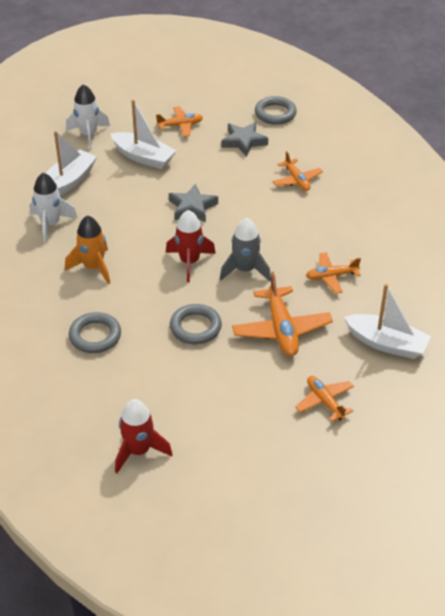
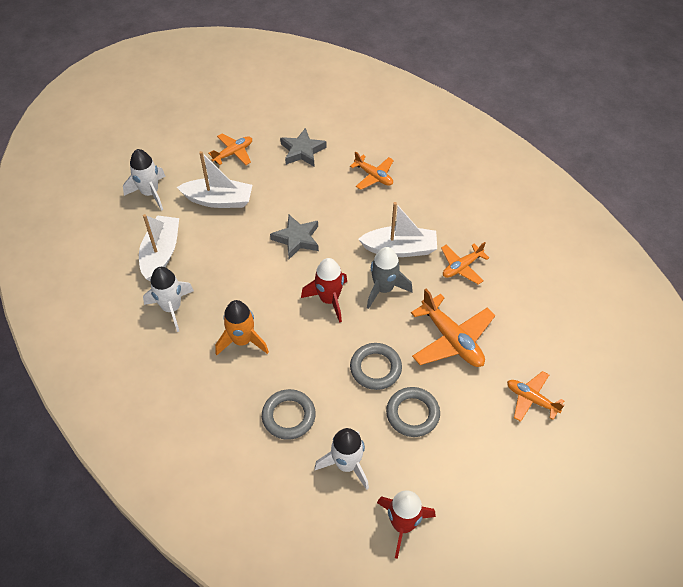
camera: 25 degrees left, 10 degrees up
(121, 389) = (347, 464): none -> white rocket
(275, 113) = (313, 111): grey ring -> grey ring (412, 414)
(386, 343) = (547, 318): white boat -> white boat (400, 249)

